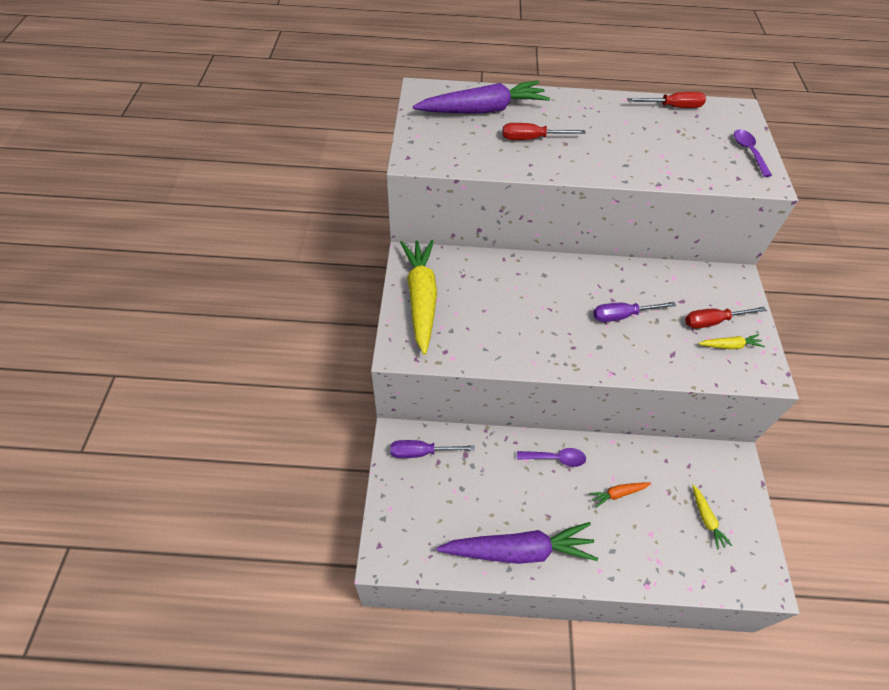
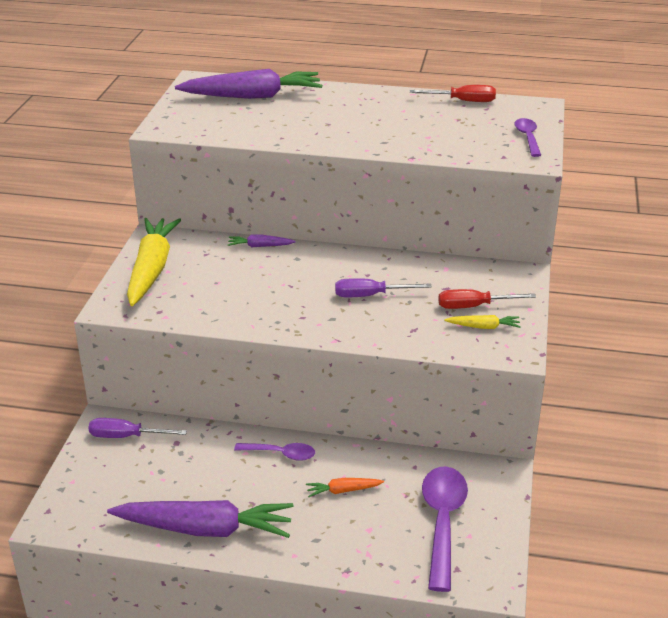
camera: 10 degrees right, 20 degrees down
(507, 262) = (260, 246): none -> purple carrot
(532, 139) = (293, 119): red screwdriver -> none
(706, 519) = (442, 522): yellow carrot -> purple spoon

